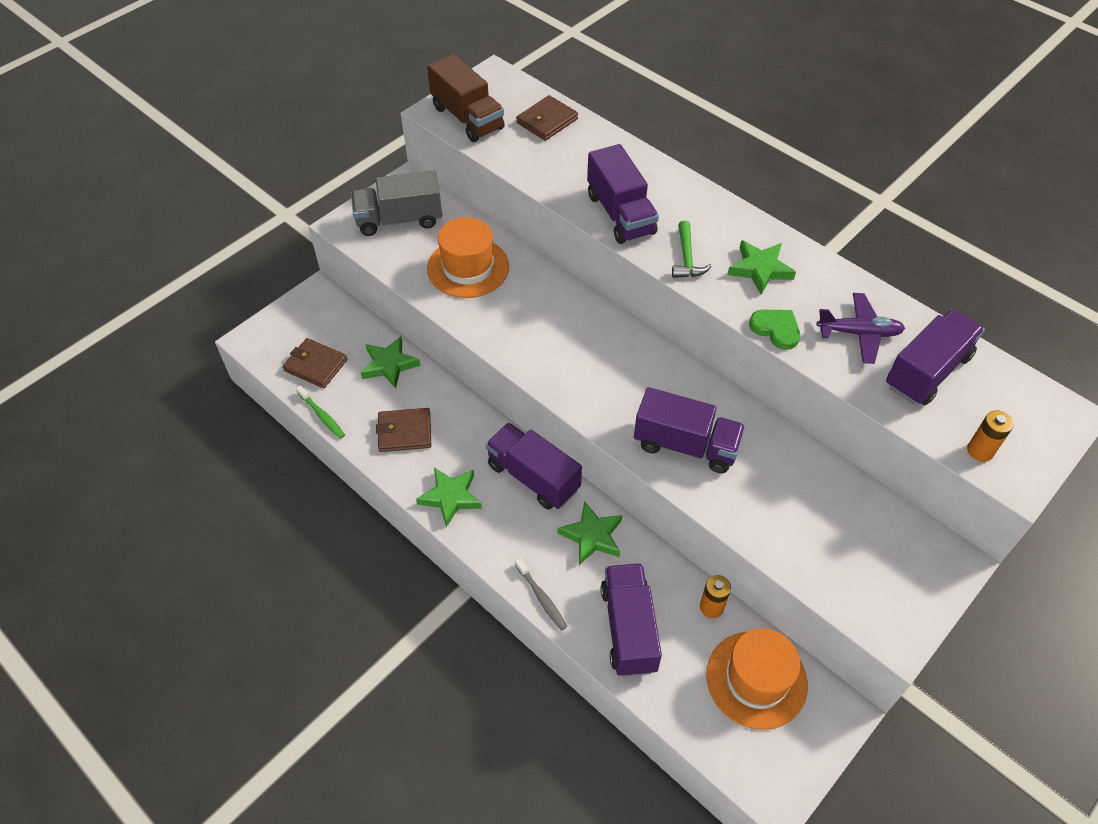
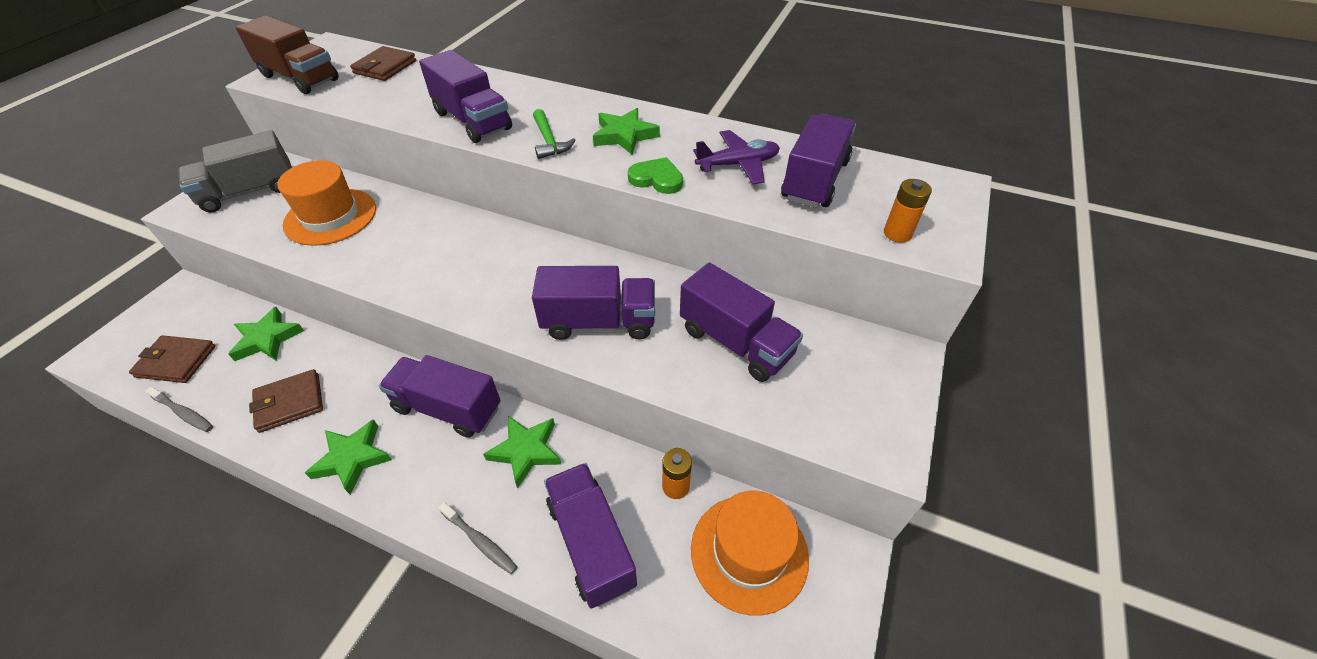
camera: 20 degrees left, 5 degrees down
(322, 416) = (184, 413): green toothbrush -> grey toothbrush
(802, 501) = (735, 342): none -> purple truck

